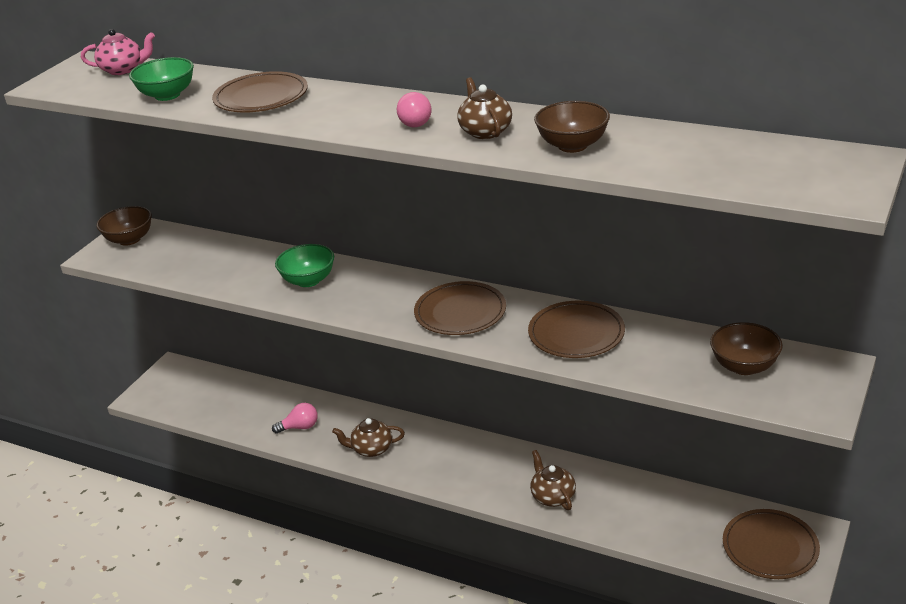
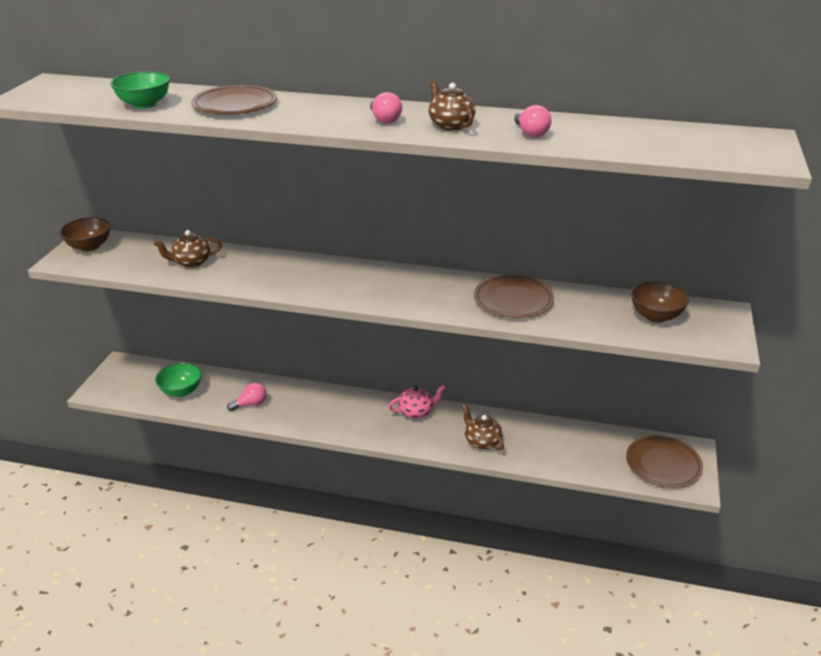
camera: 15 degrees left, 0 degrees up
(123, 70) = (91, 86): pink teapot -> pink teapot (416, 412)
(308, 280) = (268, 271): green bowl -> green bowl (181, 391)
(371, 449) = (319, 417): brown teapot -> brown teapot (191, 262)
(460, 312) = (410, 289): brown plate -> none
(572, 145) = (531, 133): brown bowl -> pink light bulb

